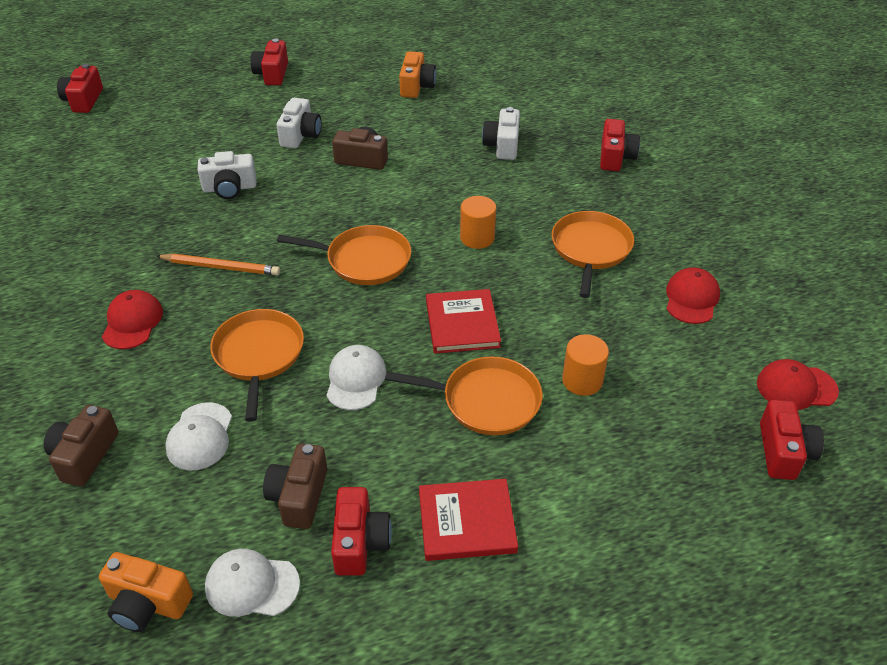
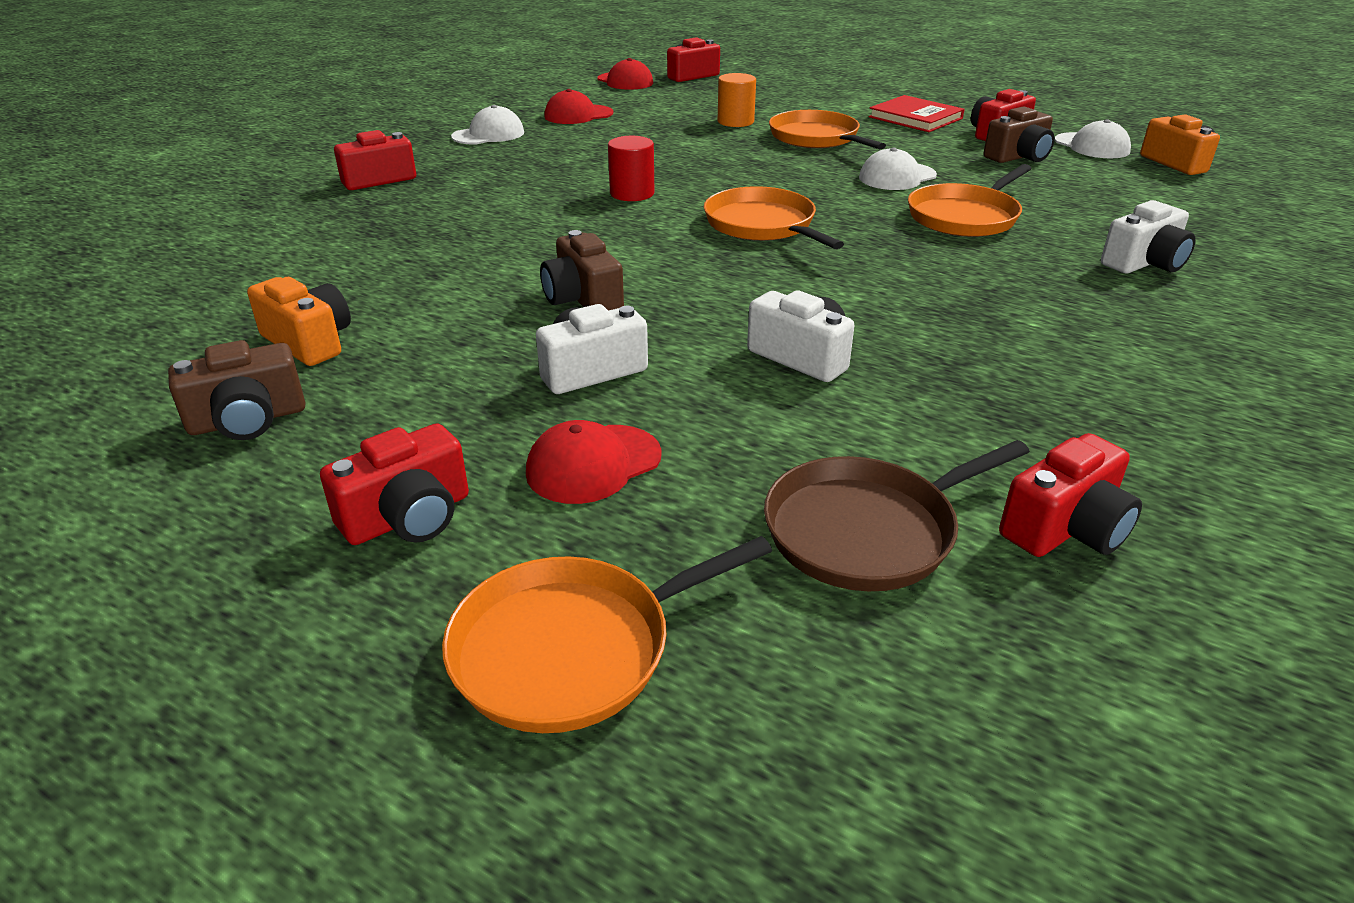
camera: 130 degrees left, 10 degrees down
(83, 100) = (885, 766): red camera -> red camera (1066, 528)
(84, 455) = (1199, 230): brown camera -> brown camera (248, 420)
(132, 322) = (1085, 288): red cap -> red cap (593, 464)
(135, 142) = (867, 530): none -> brown pan
(200, 436) = (1073, 201): white cap -> white cap (488, 134)
(220, 267) = (925, 286): orange pencil -> none
(416, 86) = (309, 342): orange camera -> orange camera turned 75 degrees clockwise
(462, 324) = (759, 165): red book -> none
(477, 238) = (632, 193): orange cylinder -> red cylinder
(502, 145) = (425, 233): white camera -> white camera (1144, 263)
(590, 249) = (569, 153): orange pan -> orange pan (572, 648)

